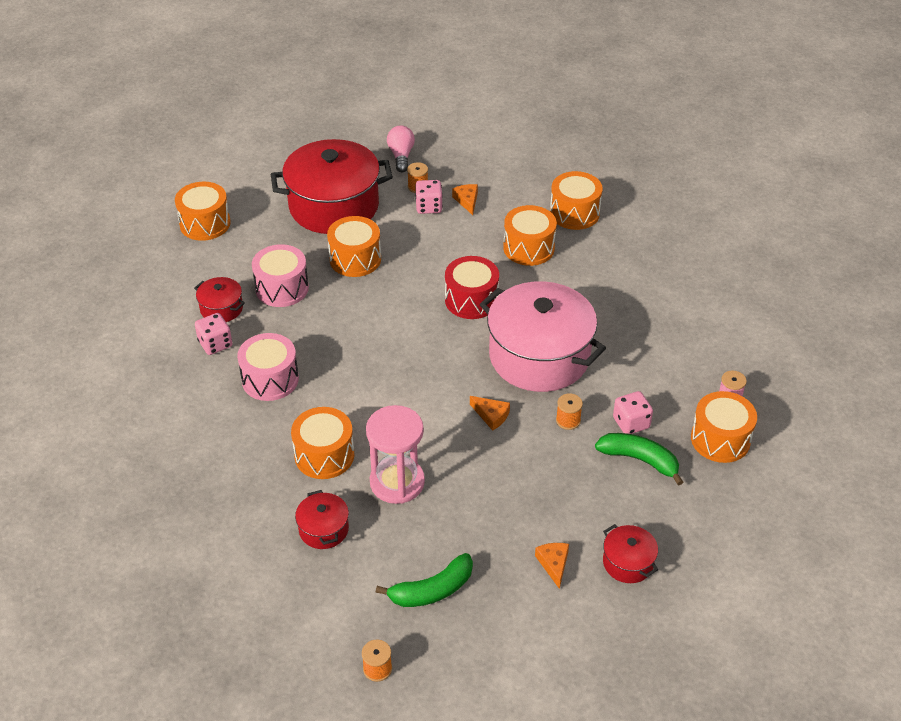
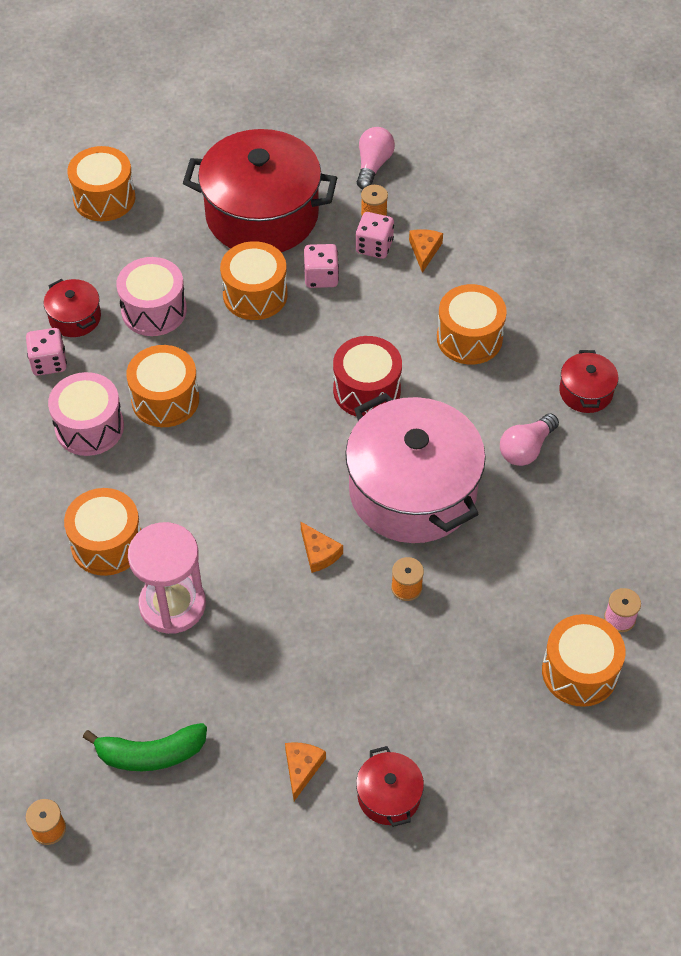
camera: 20 degrees right, 10 degrees up
(323, 529) = (66, 637): red pot -> red pot (585, 392)
(574, 213) = (549, 304): orange drum -> orange drum (165, 399)
(606, 307) = (526, 449): none -> pink light bulb
(631, 423) = (480, 615): pink dice -> pink dice (321, 277)
(640, 460) = (467, 667): green banana -> none

